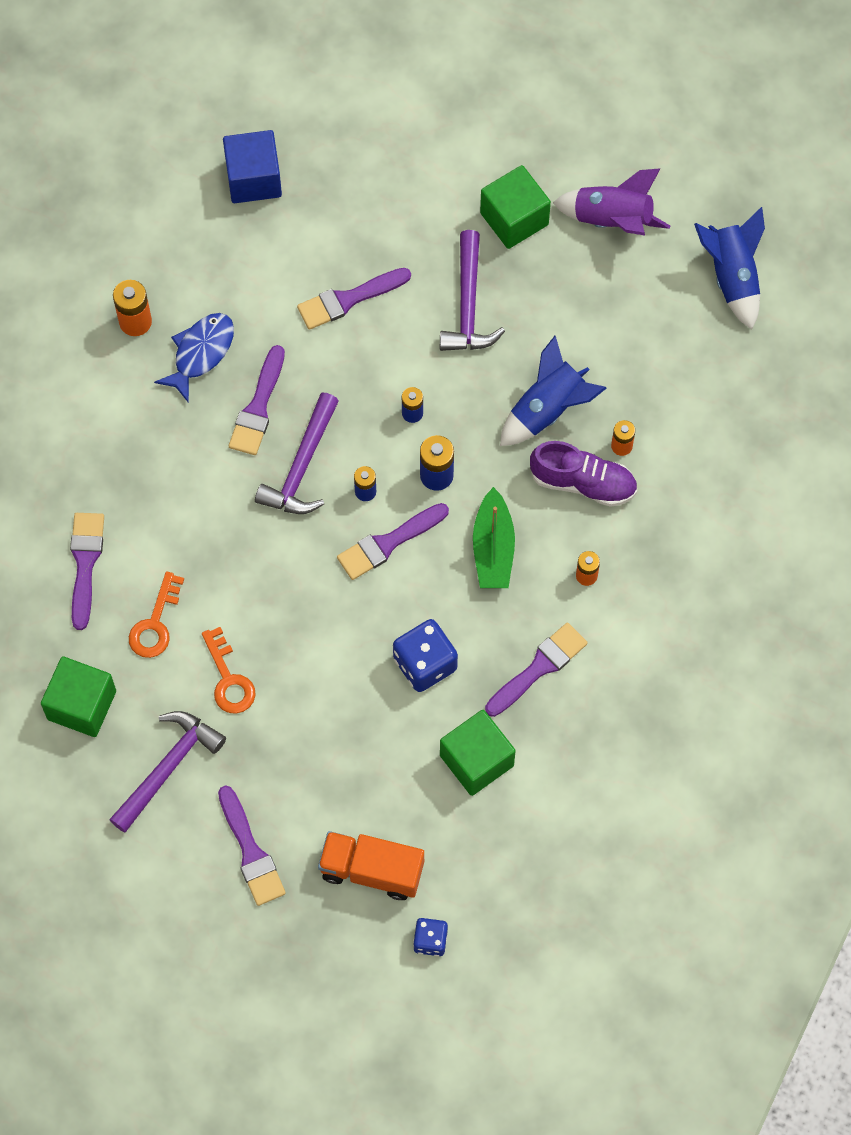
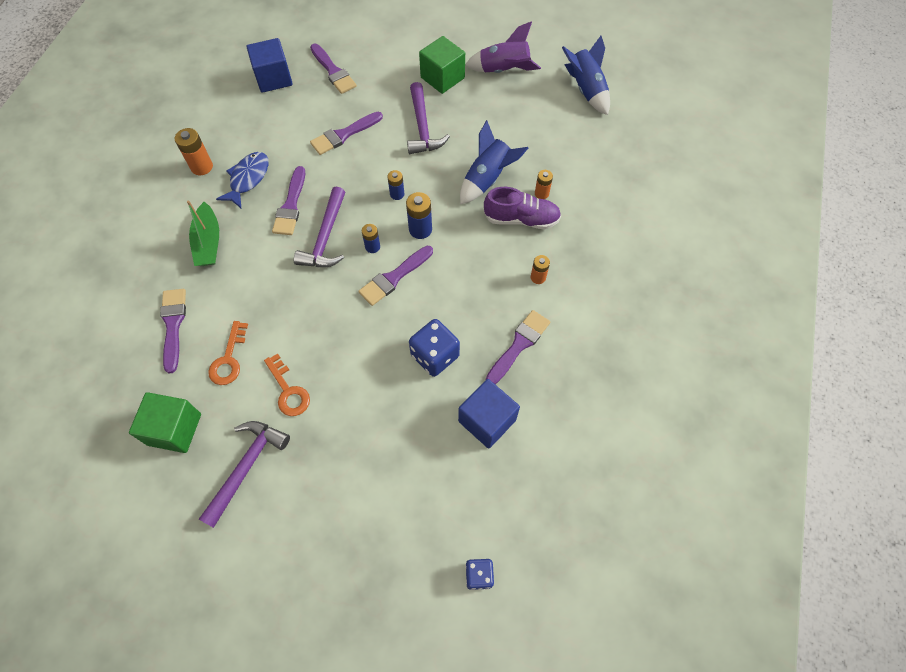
camera: 10 degrees left, 5 degrees down
(251, 852) = (320, 525): purple brush -> purple brush (333, 71)
(372, 870) = (420, 523): orange truck -> none
(476, 760) = (487, 420): green cube -> blue cube
(493, 548) = (469, 270): green boat -> green boat (208, 242)

